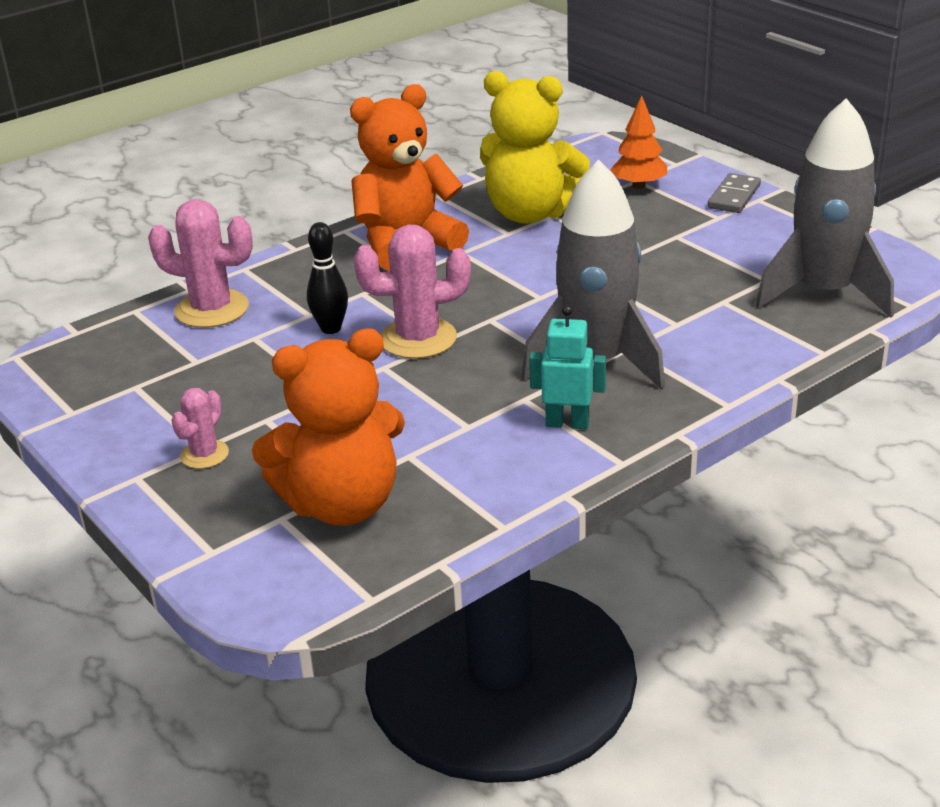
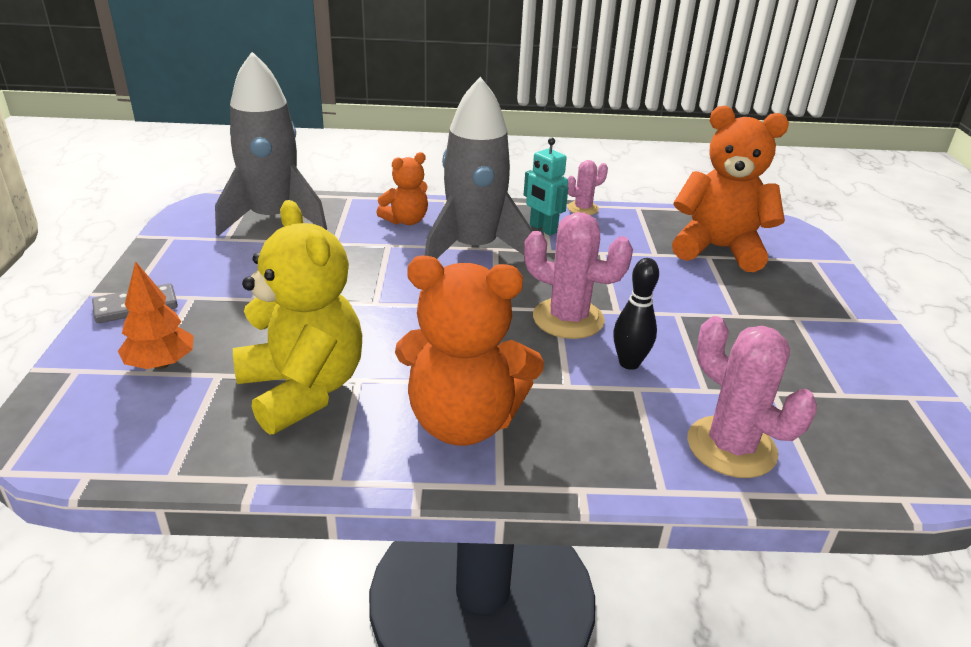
camera: 145 degrees left, 0 degrees up
(204, 454) = (797, 312): pink cactus -> pink cactus (583, 208)
(713, 356) = (406, 221): none -> orange teddy bear

